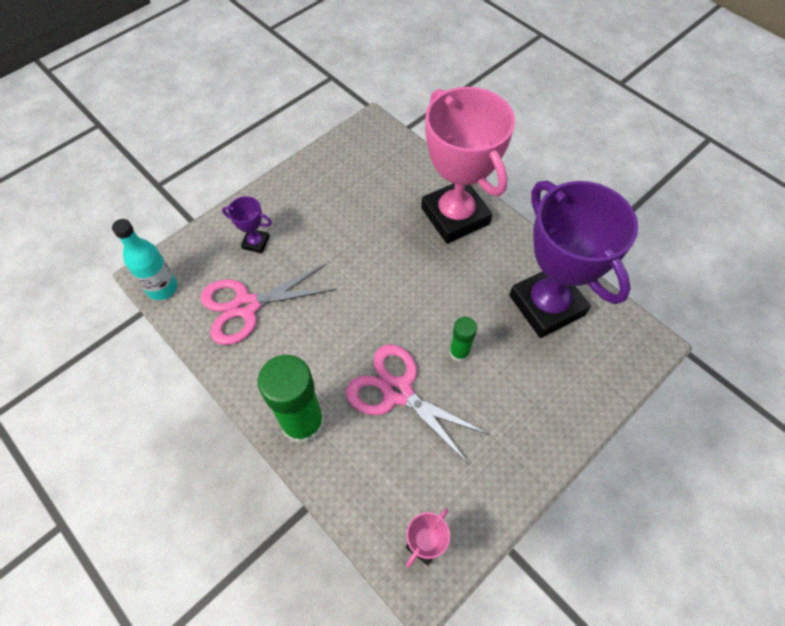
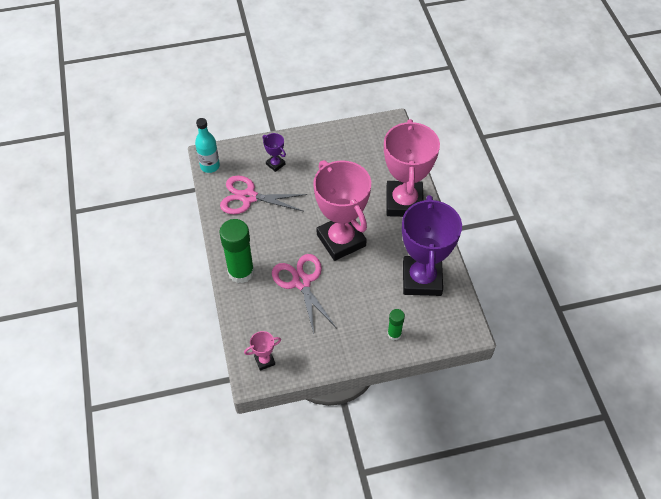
camera: 30 degrees right, 5 degrees down
(411, 305) = (341, 240): none -> pink trophy
(459, 352) = (350, 279): green glue stick -> green glue stick (394, 334)

